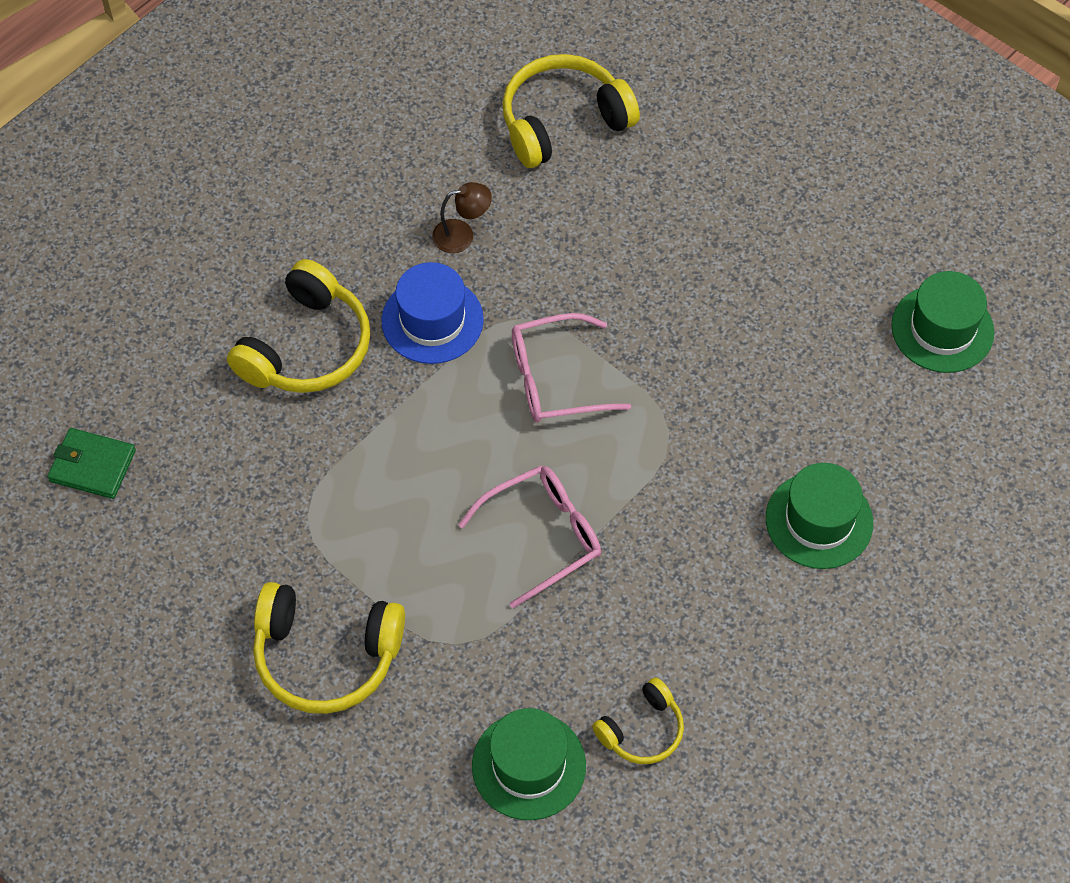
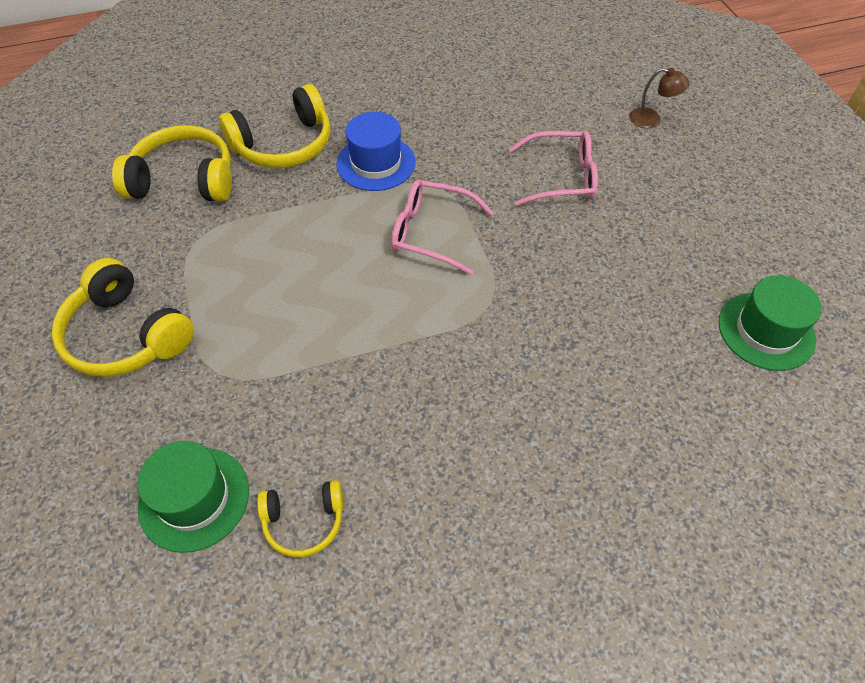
camera: 30 degrees right, 5 degrees down
(92, 466) = (99, 153): green wallet -> none
(462, 235) = (434, 124): brown lamp -> brown lamp (651, 119)
(542, 536) = (342, 330): pink glasses -> pink glasses (561, 178)
(563, 121) = (549, 91): yellow headphones -> yellow headphones (184, 180)
(819, 520) = (570, 427): green hat -> none

